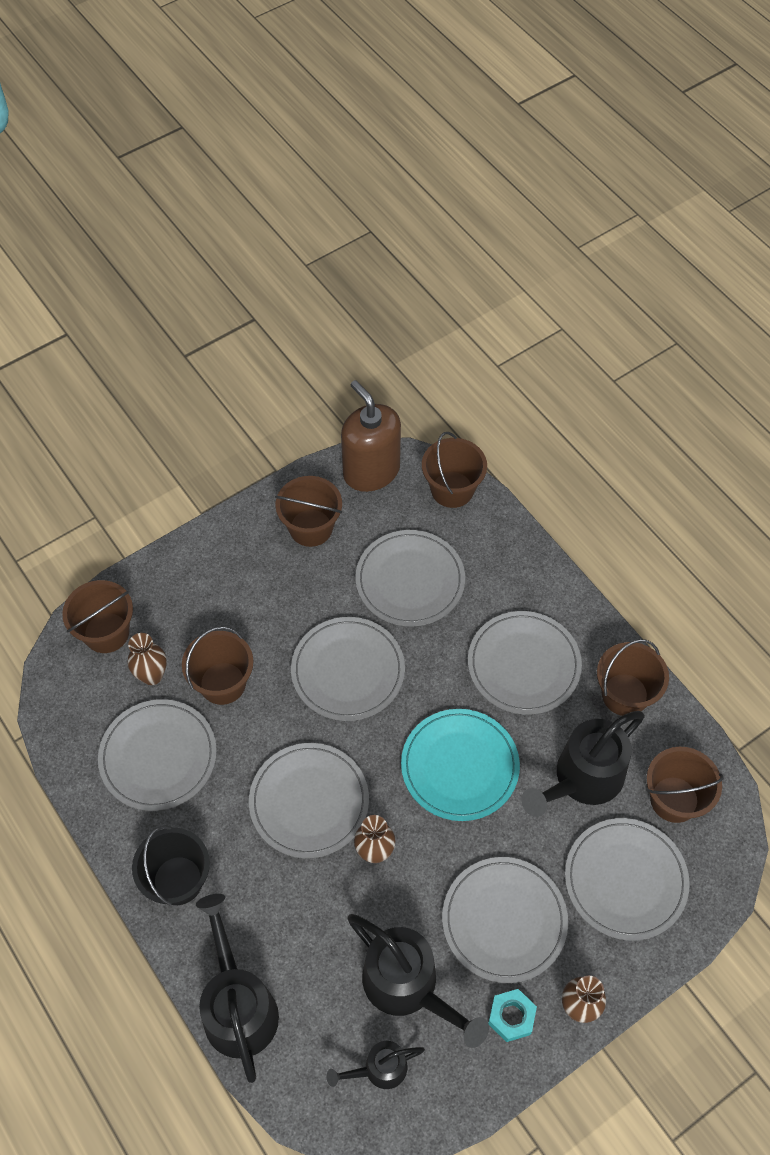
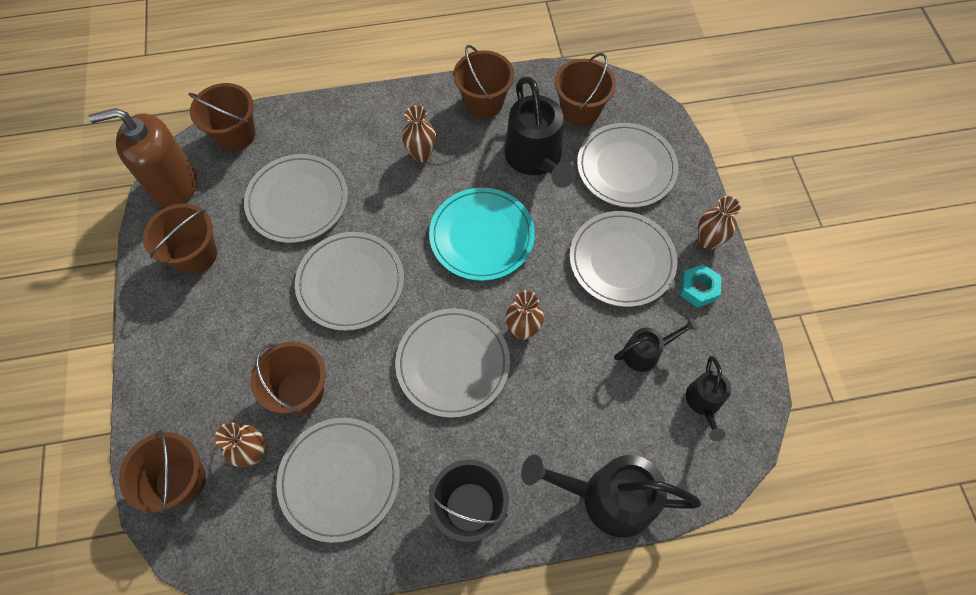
camera: 65 degrees left, 5 degrees up
(409, 987) = (646, 352): black watering can -> black watering can, size x0.55
(523, 664) = (421, 154): grey plate -> brown vase

